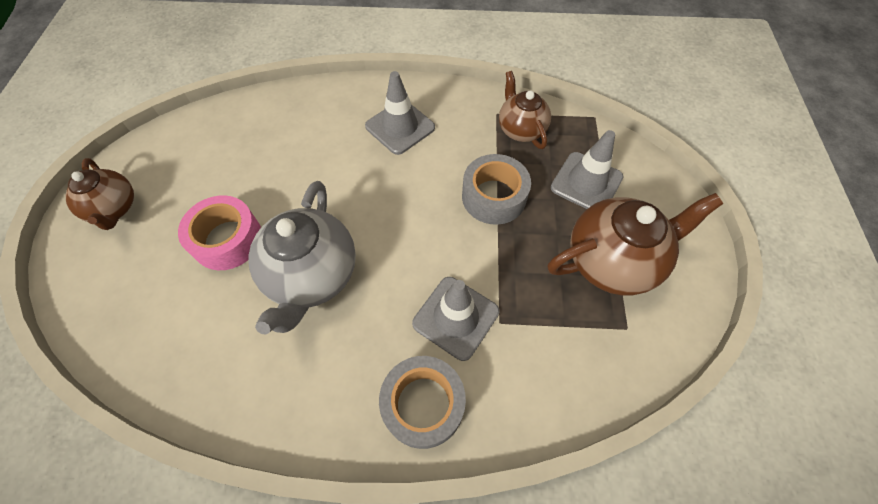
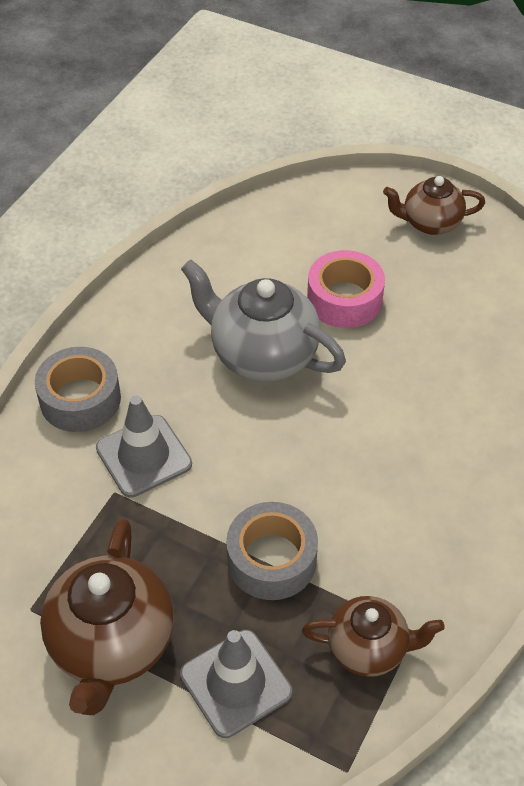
camera: 115 degrees right, 10 degrees down
(400, 127) = (438, 501): grey traffic cone -> none

